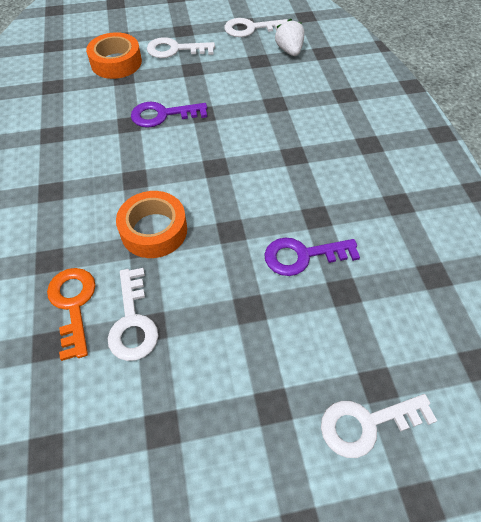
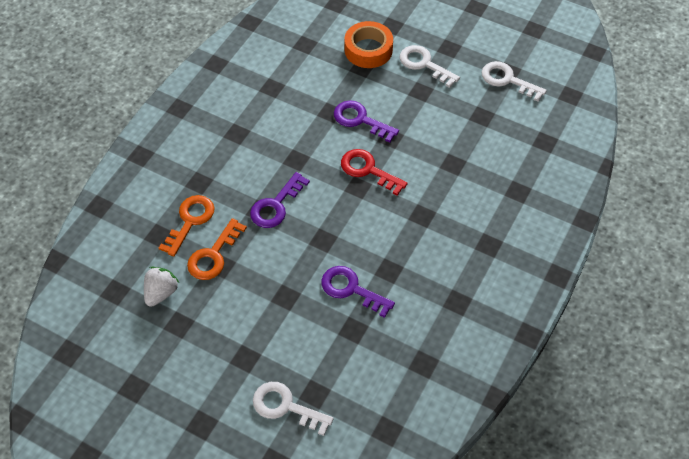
camera: 40 degrees right, 0 degrees up
(133, 322) = (213, 255): white key -> orange key
(154, 230) = (275, 205): orange tape -> purple key
(210, 148) = (368, 170): none -> red key
(289, 51) = (517, 122): white strawberry -> white strawberry (161, 293)

